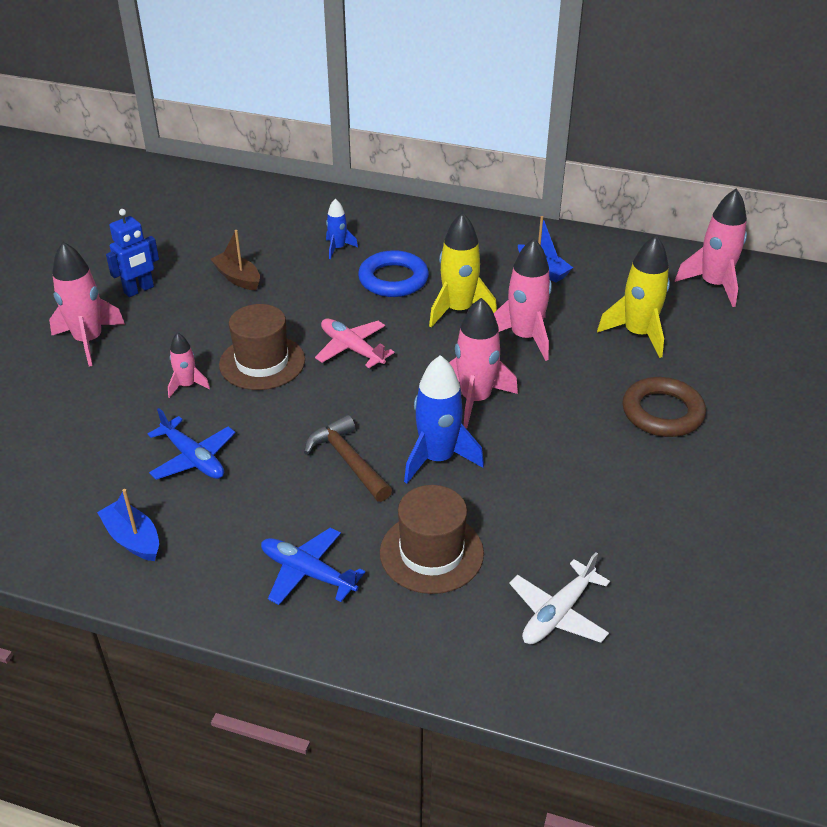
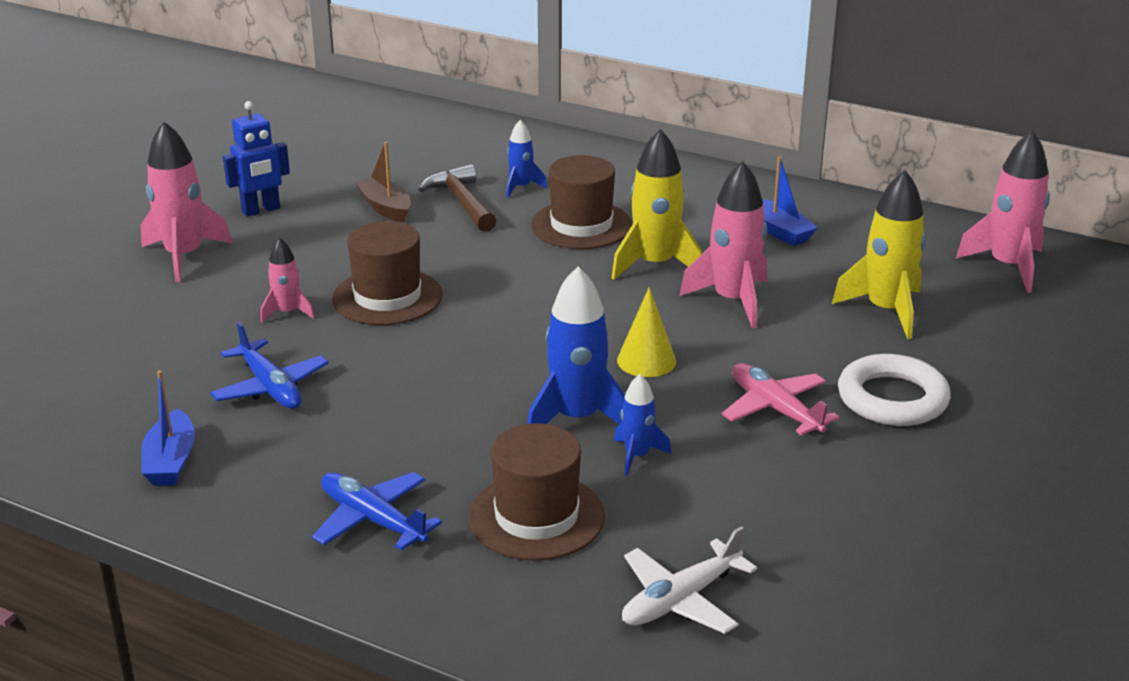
camera: 10 degrees right, 10 degrees down
(133, 539) = (171, 461): blue boat -> blue boat turned 150 degrees counterclockwise
(348, 461) = (461, 409): brown hammer -> brown hammer (462, 202)
(352, 349) = (504, 293): pink plane -> pink plane (775, 409)
(393, 279) = (581, 225): blue ring -> brown hat
(475, 399) = (646, 361): pink rocket -> yellow cone
(491, 487) = (637, 456): none -> blue rocket
(662, 412) = (892, 398): brown ring -> white ring

